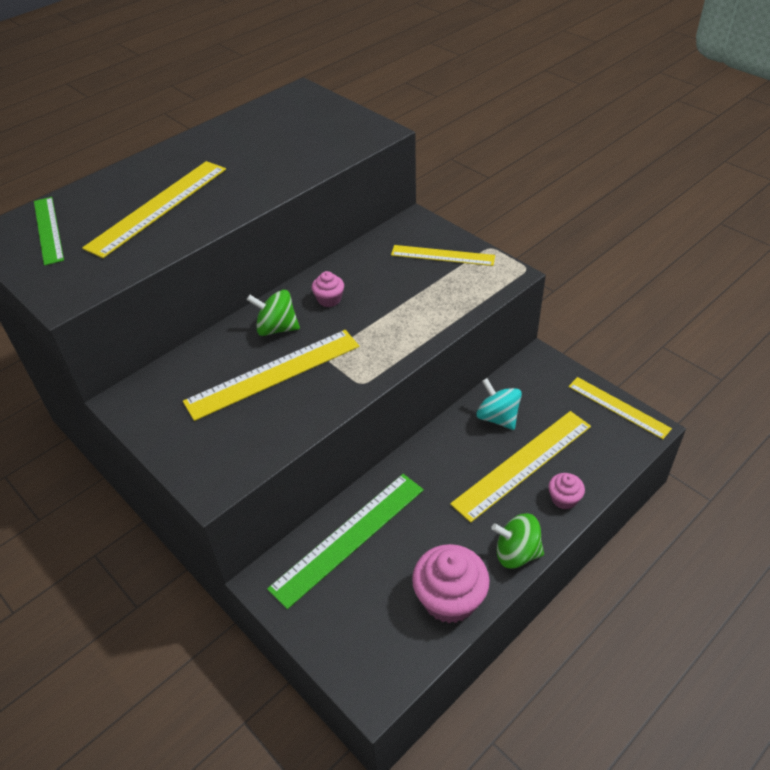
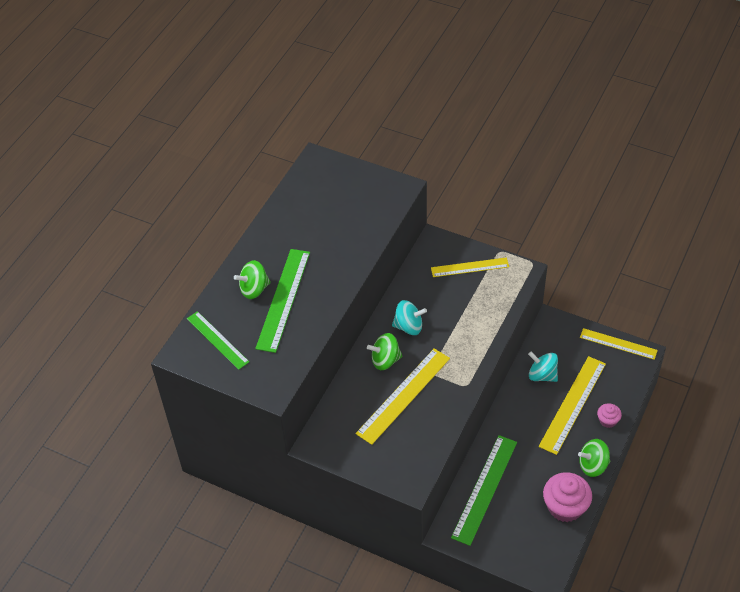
camera: 20 degrees left, 5 degrees up
(133, 190) = (254, 289): none -> green spinning top
(158, 207) = (283, 299): yellow ruler -> green ruler
(329, 299) = (409, 326): pink cupcake -> turquoise spinning top

